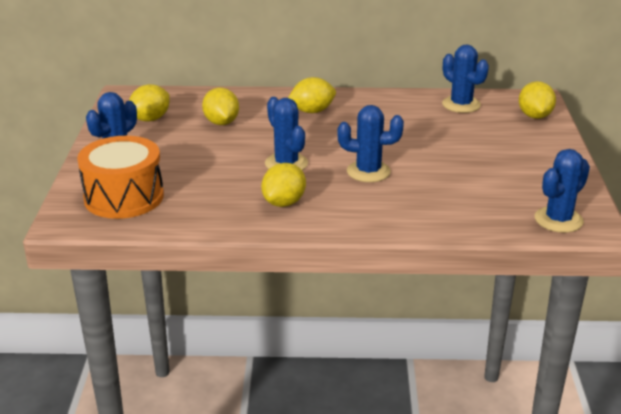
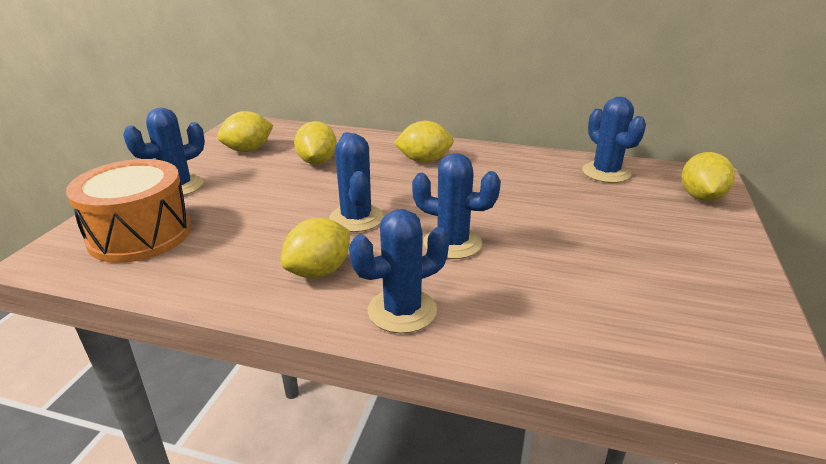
camera: 15 degrees right, 0 degrees up
(558, 220) = (720, 370): blue cactus -> blue cactus (402, 311)

